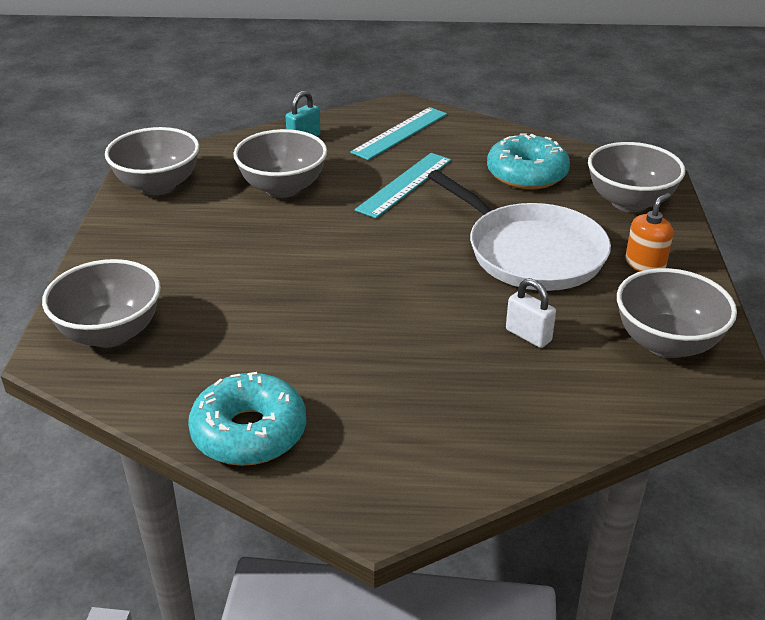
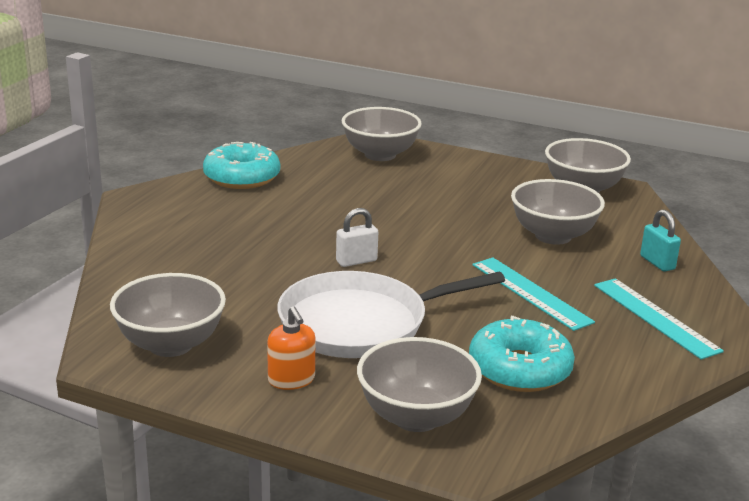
camera: 110 degrees right, 10 degrees down
(528, 335) = (243, 286): white padlock -> white padlock (356, 261)

